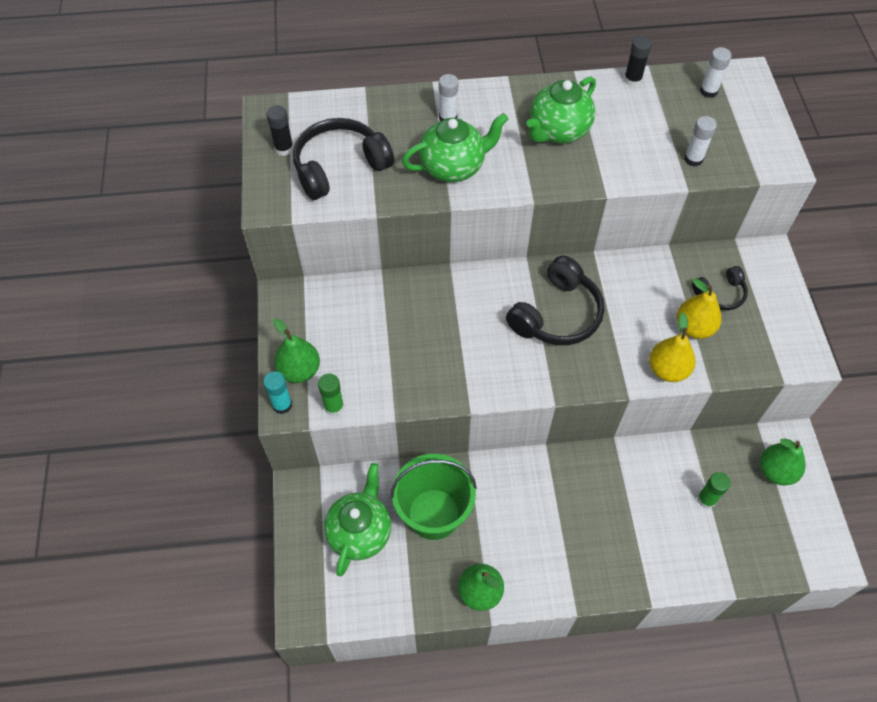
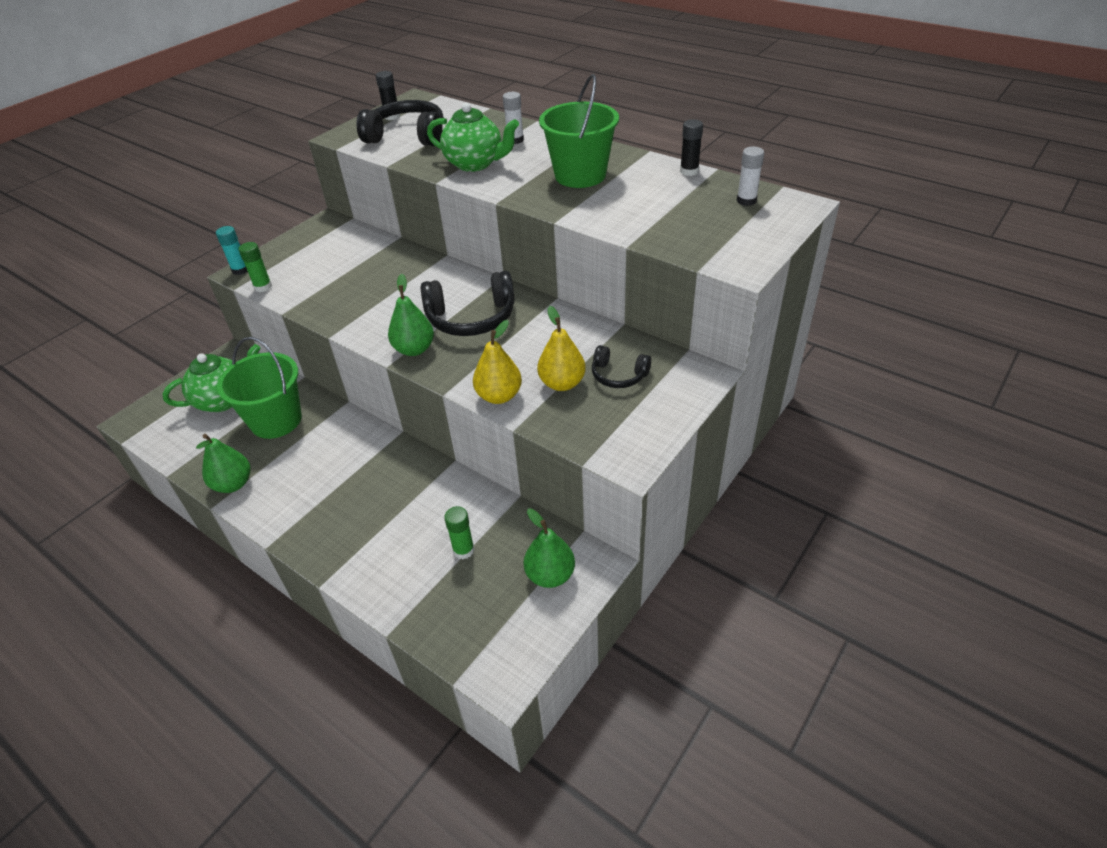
camera: 45 degrees right, 15 degrees down
(299, 370) = (276, 259): green pear -> green pear (414, 349)
(558, 131) = (580, 175): green teapot -> green bucket
(693, 159) = (662, 232): white glue stick -> none

